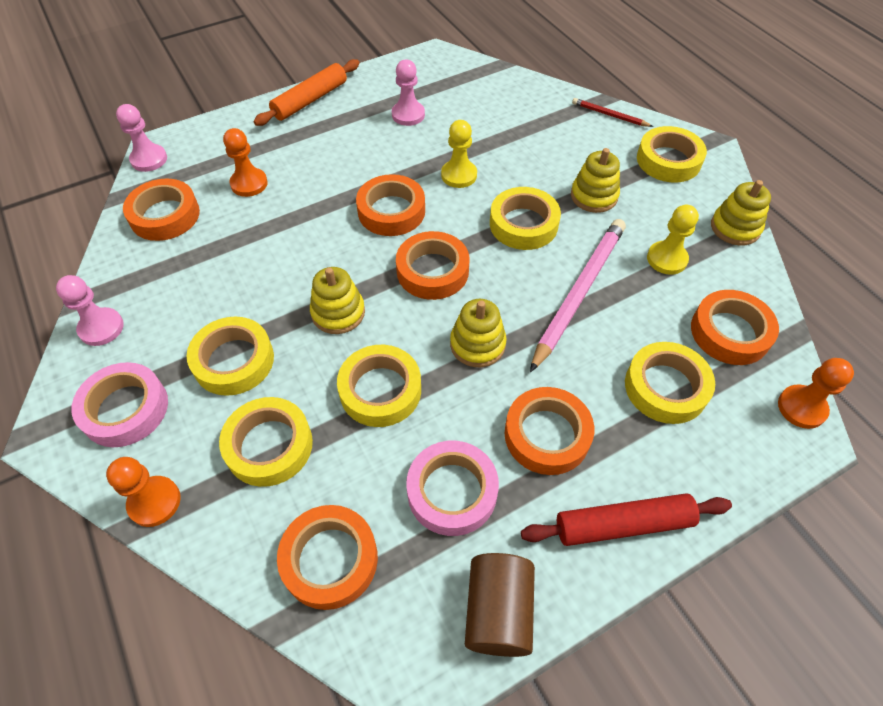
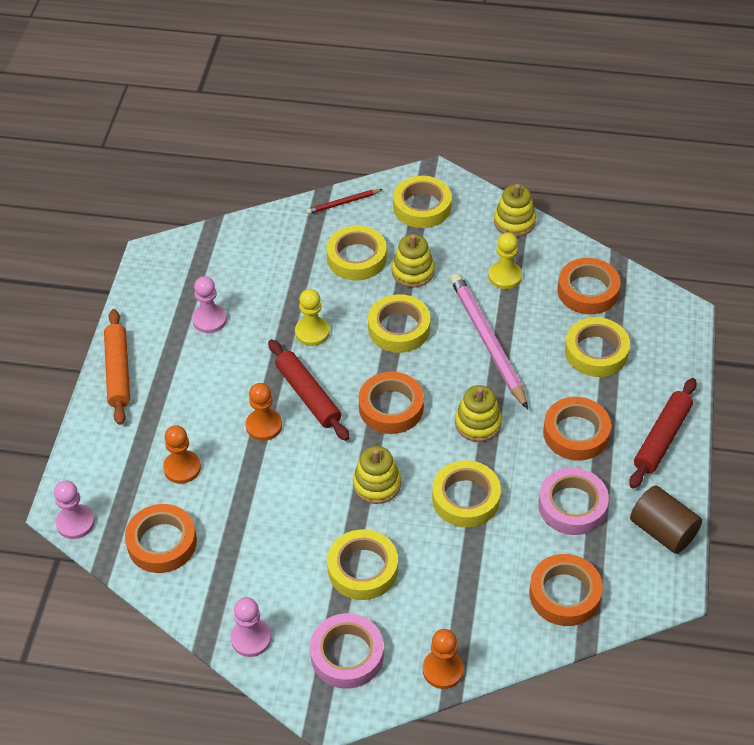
camera: 50 degrees left, 5 degrees down
(269, 445) = (454, 584): yellow tape -> yellow tape (356, 258)
(391, 211) = (308, 395): orange tape -> red rolling pin
(801, 408) = (665, 301): orange pawn -> orange pawn (264, 426)

